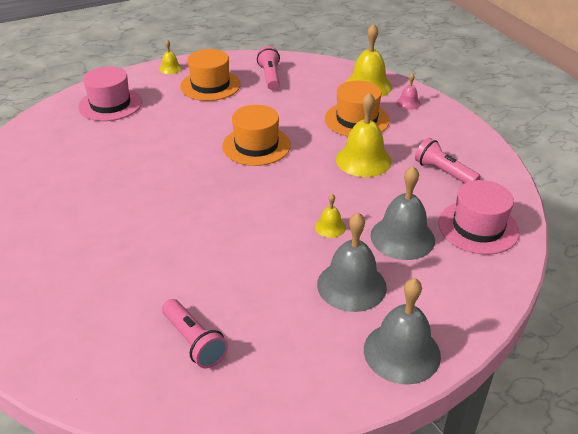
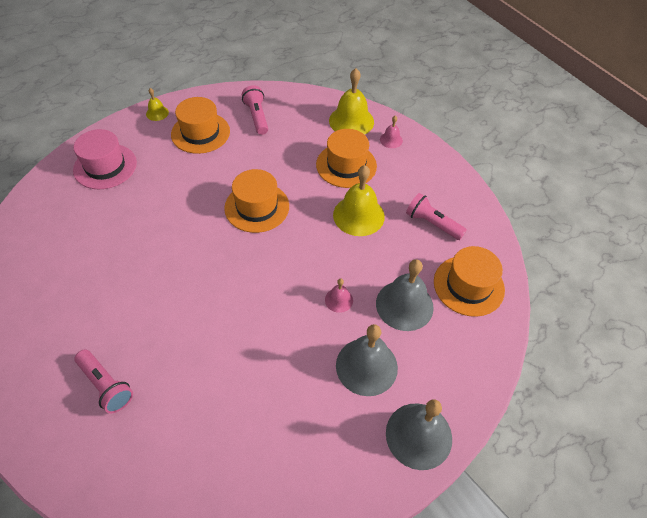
camera: 10 degrees left, 15 degrees up
(194, 342) = (236, 449): pink flashlight -> pink flashlight (106, 385)
(330, 227) = (339, 300): yellow bell -> pink bell
(478, 227) = (468, 285): pink hat -> orange hat

